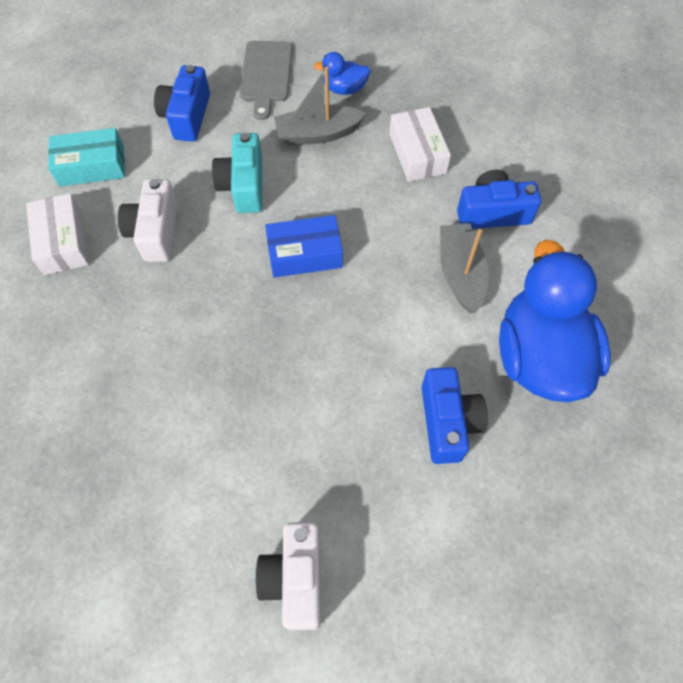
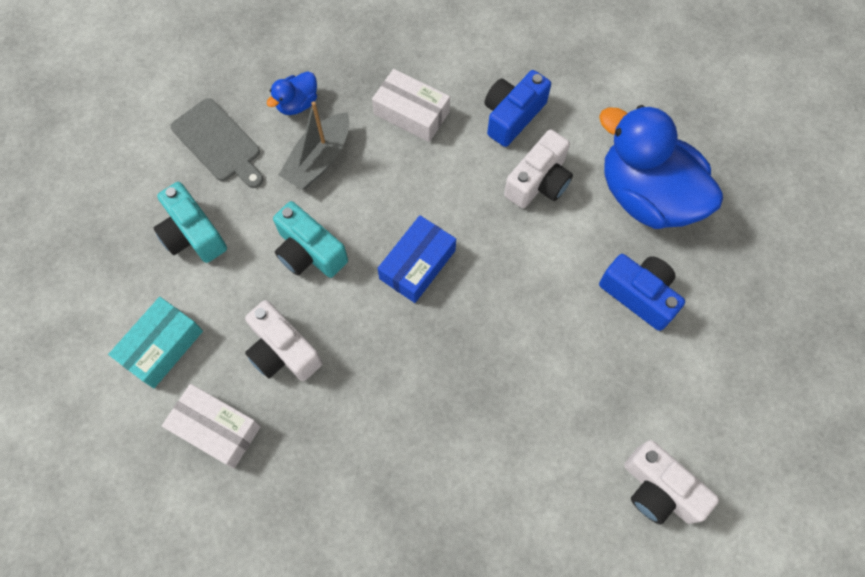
camera: 45 degrees left, 5 degrees up
(187, 116) = (193, 234): blue camera -> turquoise camera
(460, 274) = (538, 182): grey boat -> white camera

